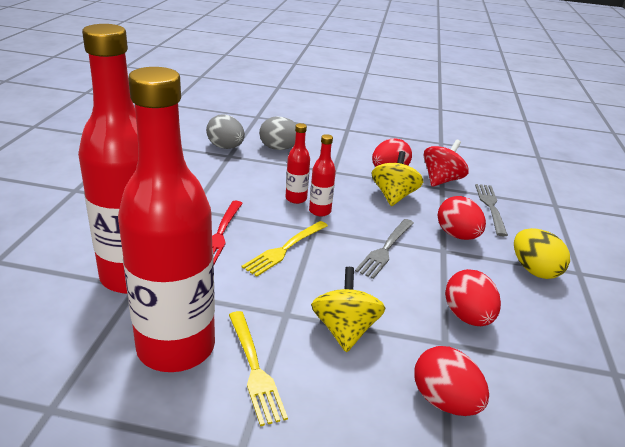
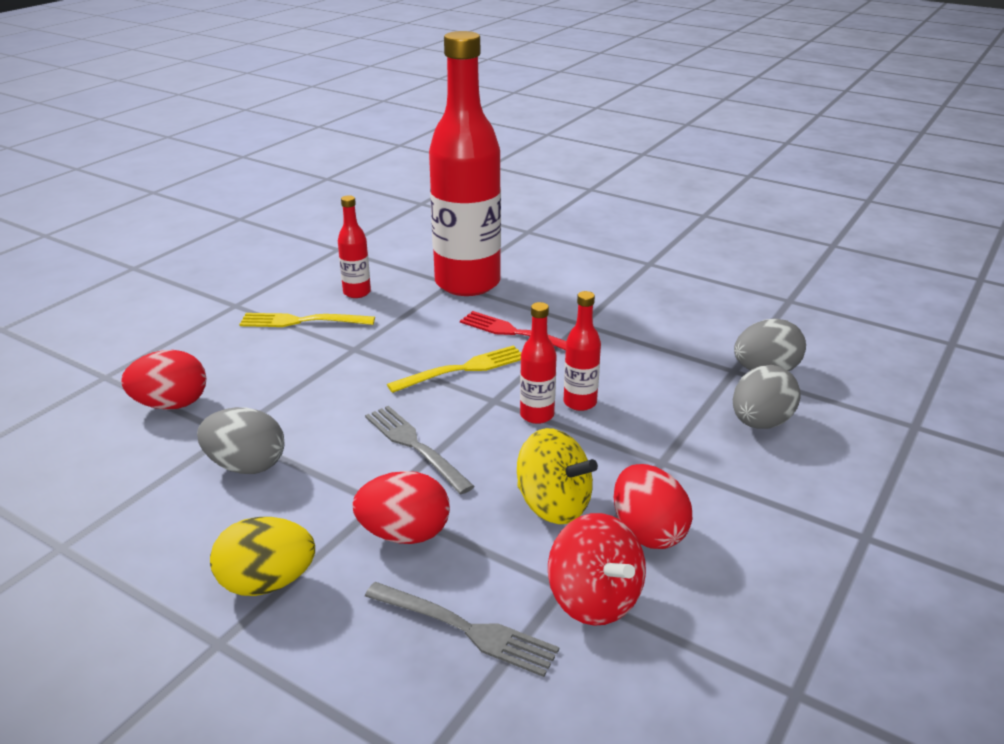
camera: 115 degrees right, 0 degrees up
(176, 347) = (357, 292): red bottle -> red bottle, size x0.41
(285, 249) = (462, 369): yellow fork -> yellow fork turned 90 degrees clockwise
(344, 330) = (304, 375): yellow spinning top -> none
(467, 317) = (246, 466): red egg -> grey egg

